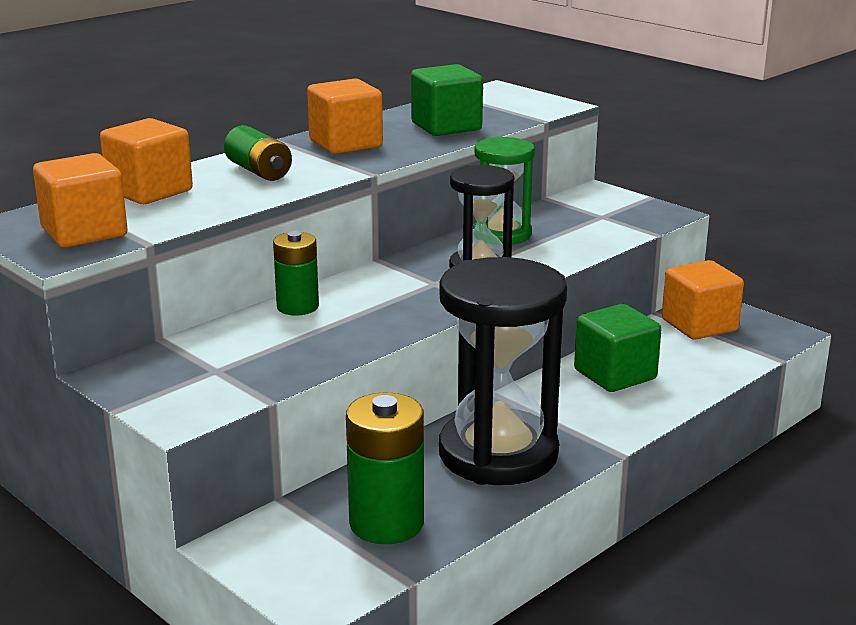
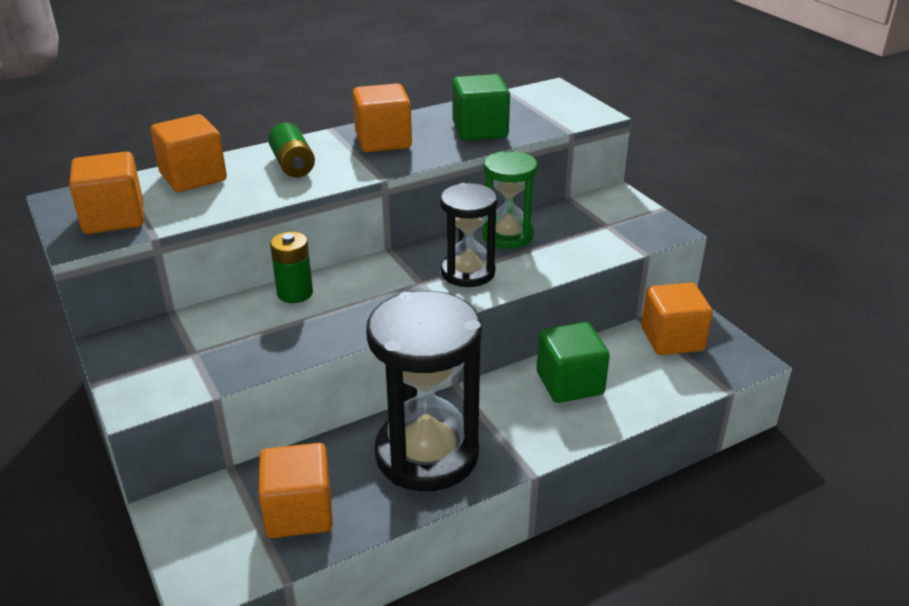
camera: 15 degrees right, 10 degrees up
(386, 523) = (299, 512): green battery -> orange cube

